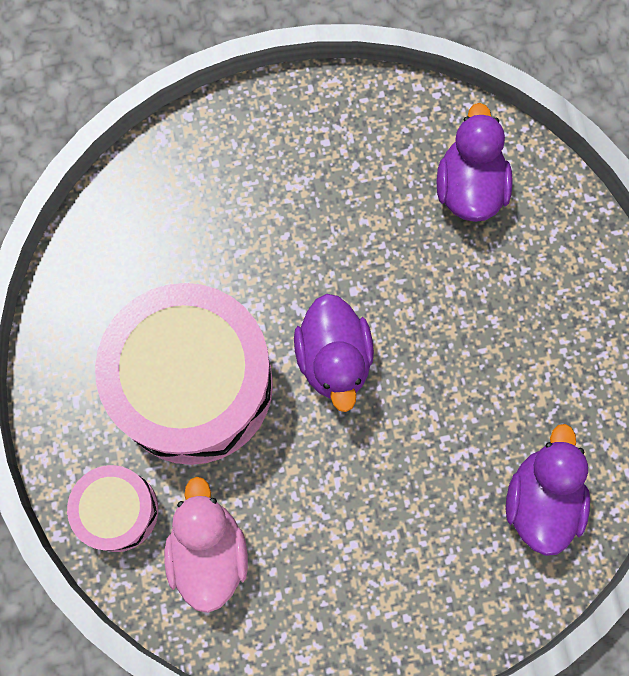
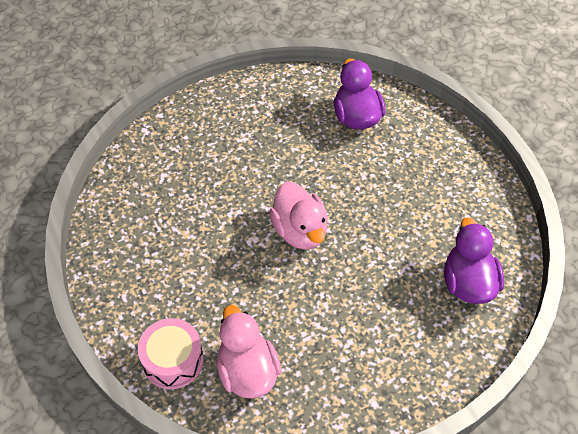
camera: 15 degrees left, 20 degrees down
(193, 385) = (206, 268): pink drum -> none
(334, 359) = (300, 231): purple duck -> pink duck

